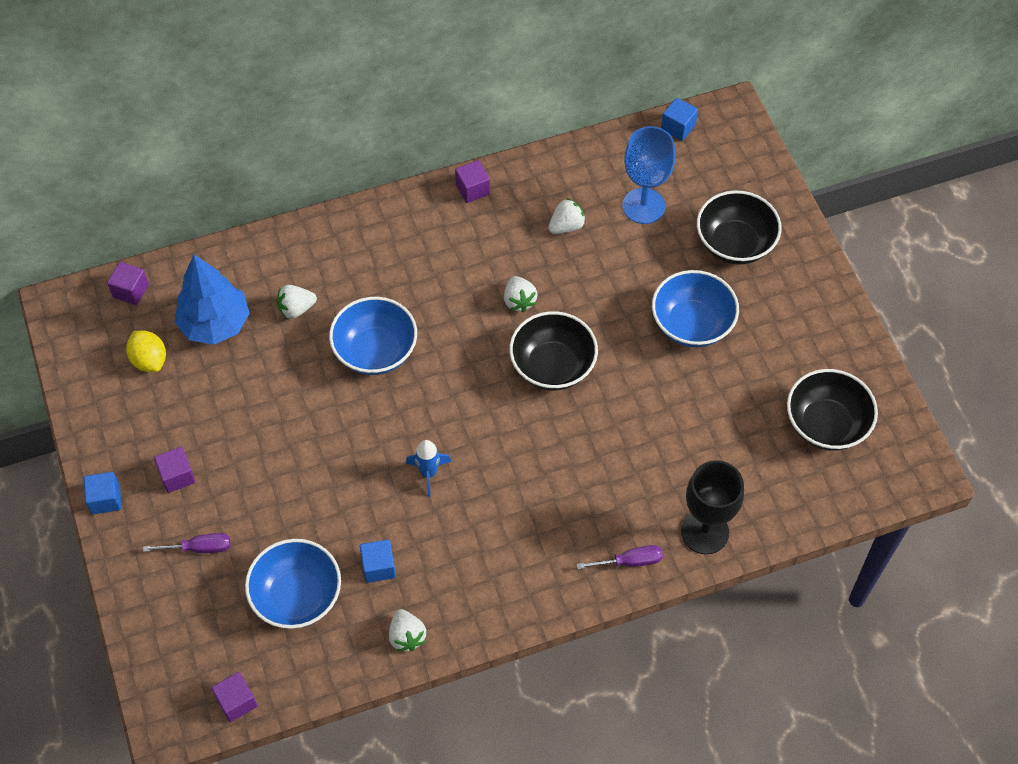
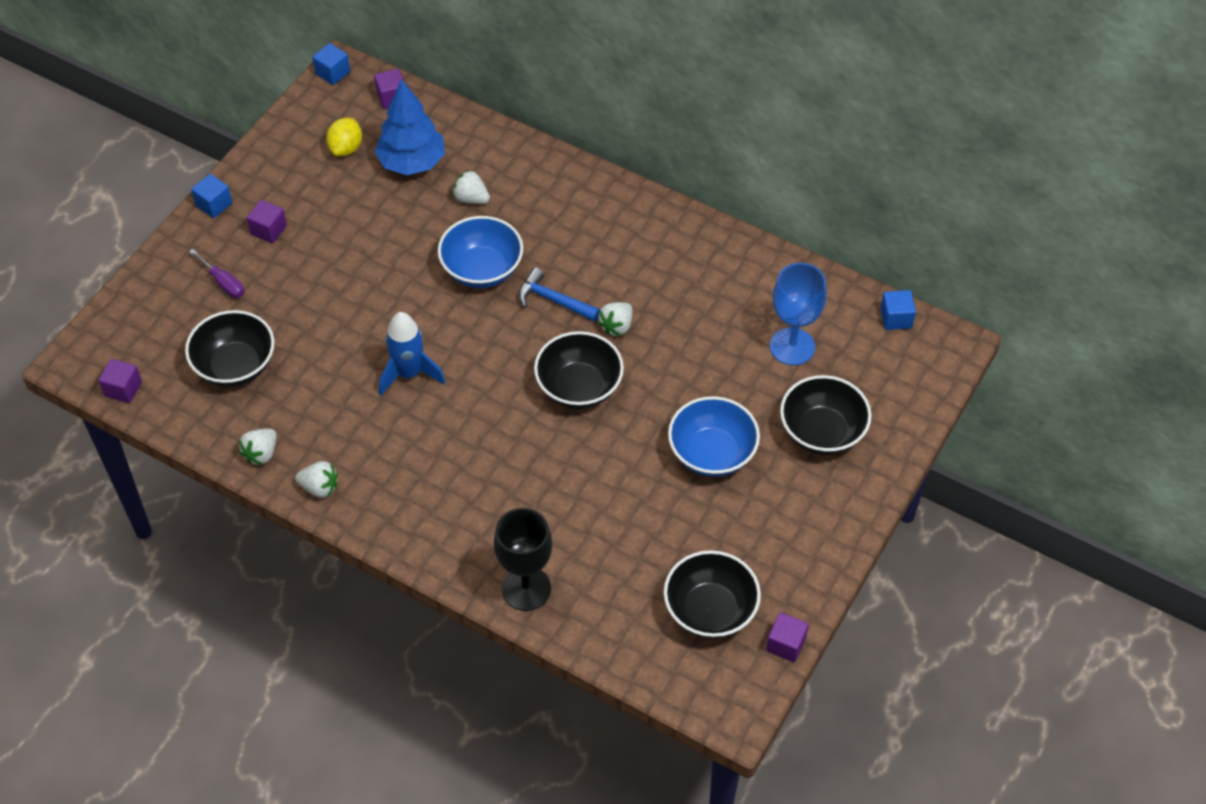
camera: 50 degrees right, 5 degrees down
(297, 596) = (235, 366): blue bowl -> black bowl
(378, 567) = (303, 397): blue cube -> blue cube (332, 73)
(428, 473) = (409, 373): blue rocket -> blue rocket, size x1.50
(454, 324) = (554, 300): none -> blue hammer
(473, 189) = (688, 228): purple cube -> purple cube (785, 644)
(566, 226) = (718, 309): white strawberry -> white strawberry (319, 487)
(629, 561) = (452, 554): purple screwdriver -> none

